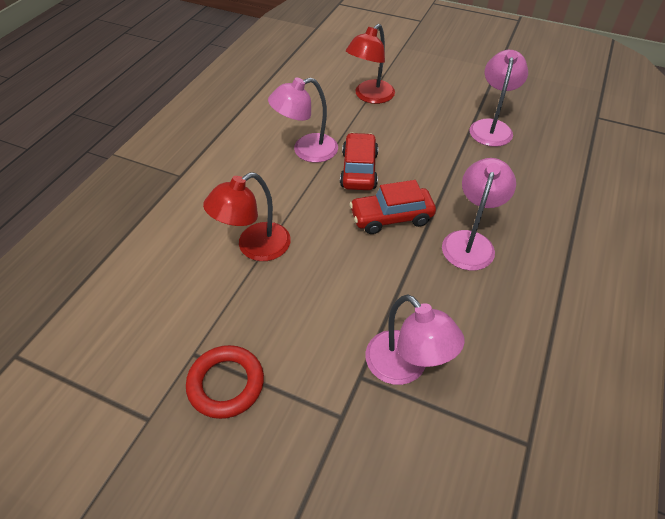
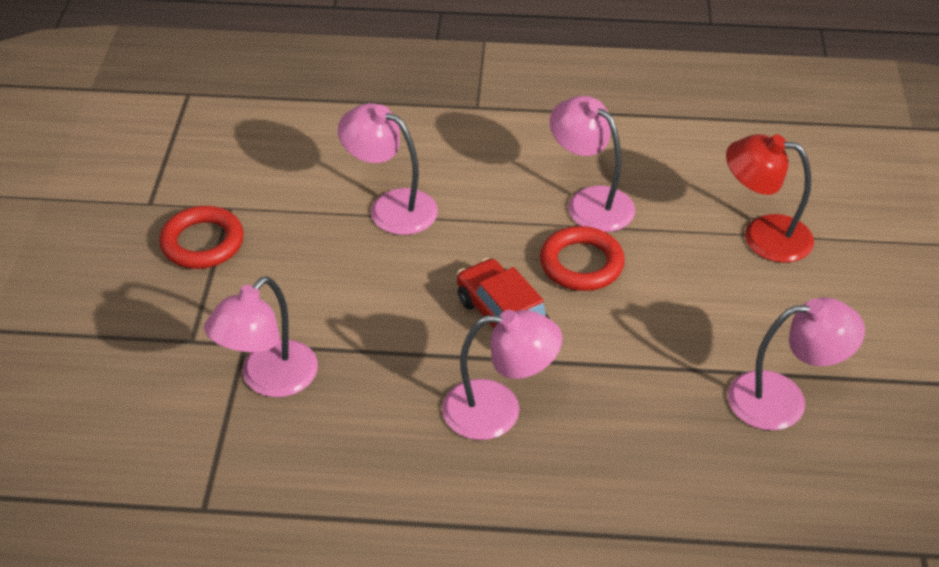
camera: 70 degrees right, 5 degrees down
(254, 247) = (391, 207): red lamp -> pink lamp
(359, 170) = (581, 264): red car -> red ring

